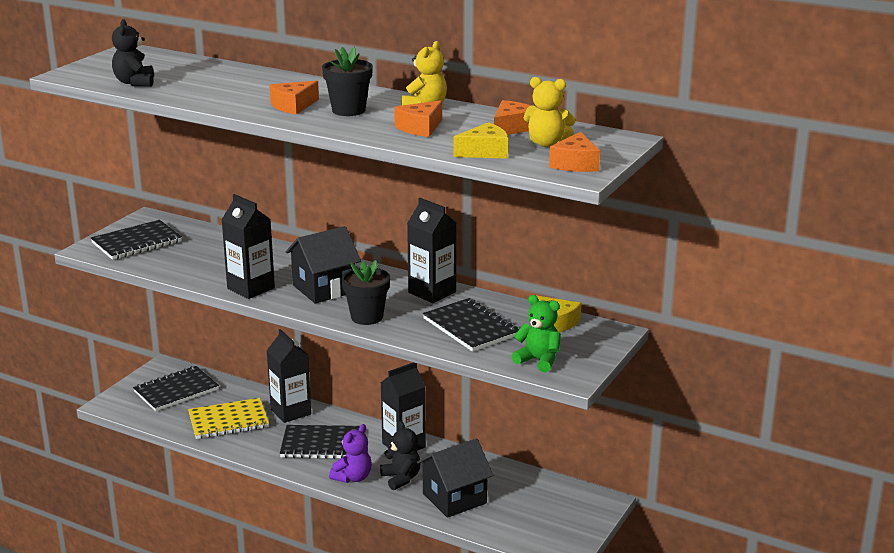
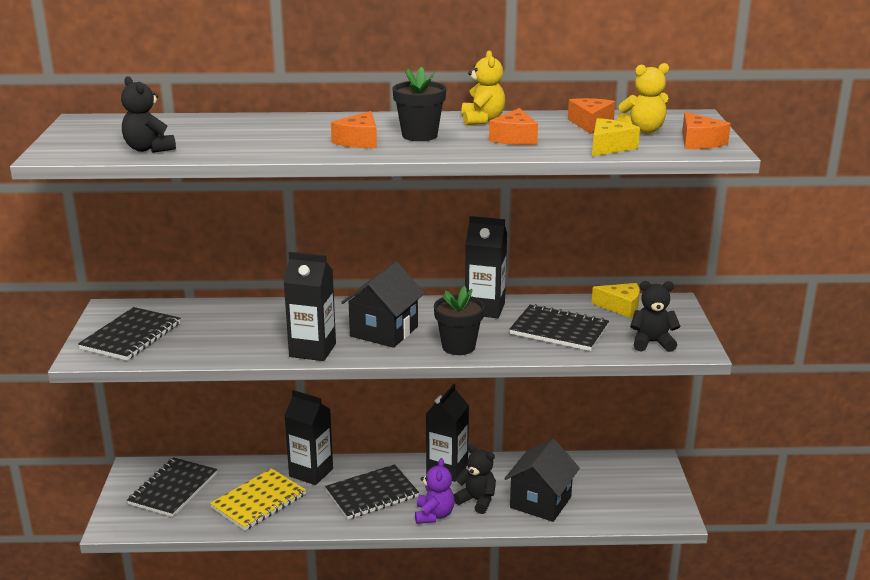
camera: 30 degrees left, 0 degrees up
(538, 360) = (652, 343): green teddy bear -> black teddy bear

